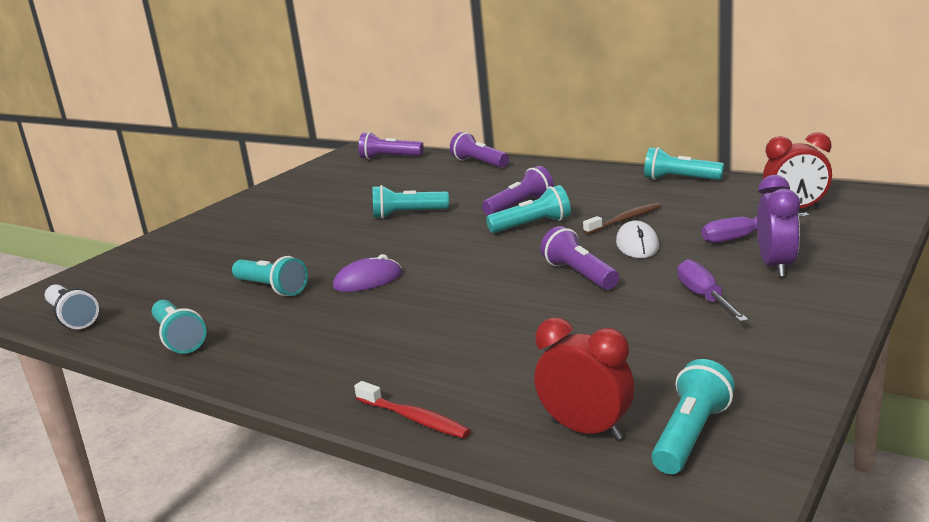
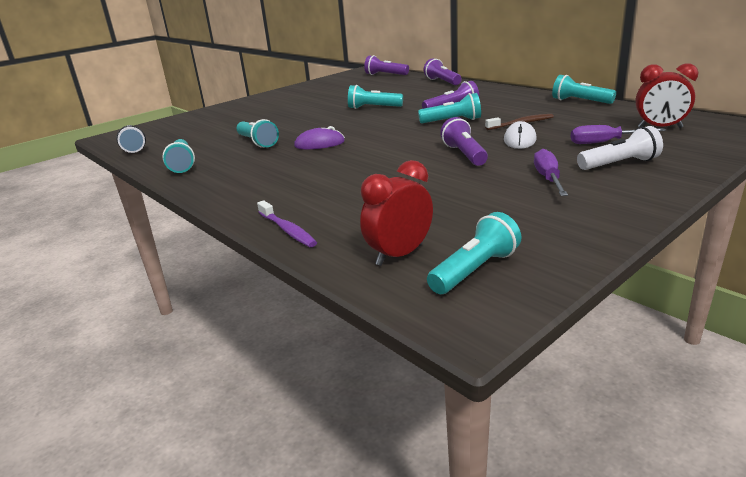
camera: 15 degrees right, 5 degrees up
(414, 418) = (287, 230): red toothbrush -> purple toothbrush
(586, 430) = (399, 255): red clock -> red clock turned 90 degrees counterclockwise
(776, 266) = (619, 164): purple clock -> white flashlight

